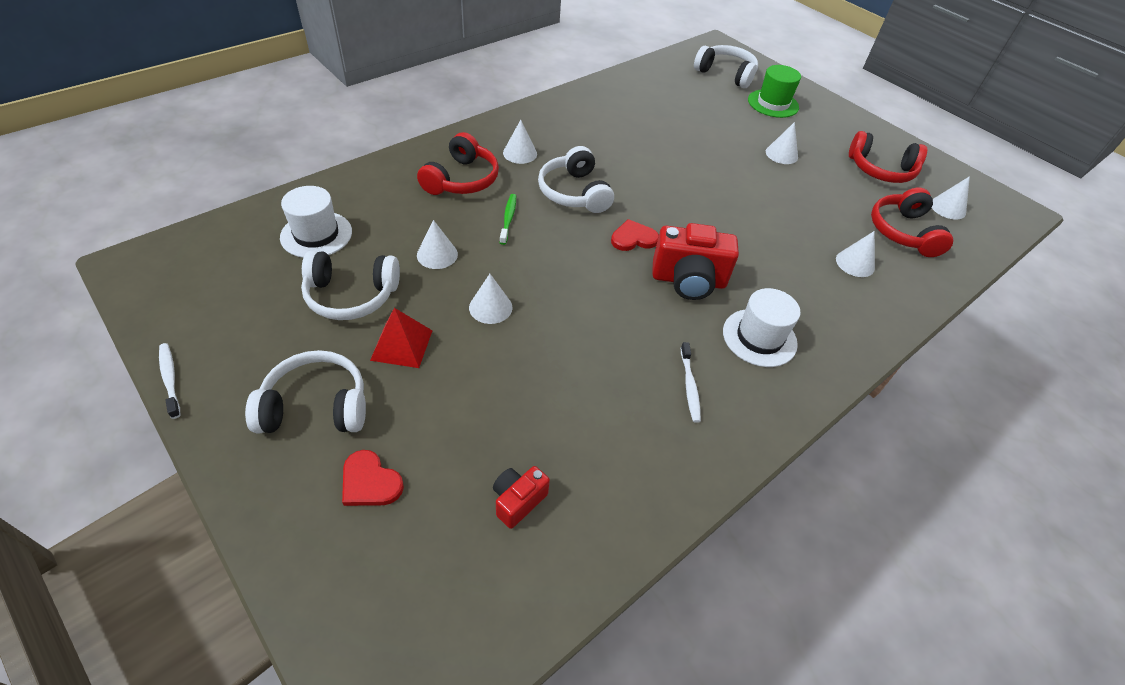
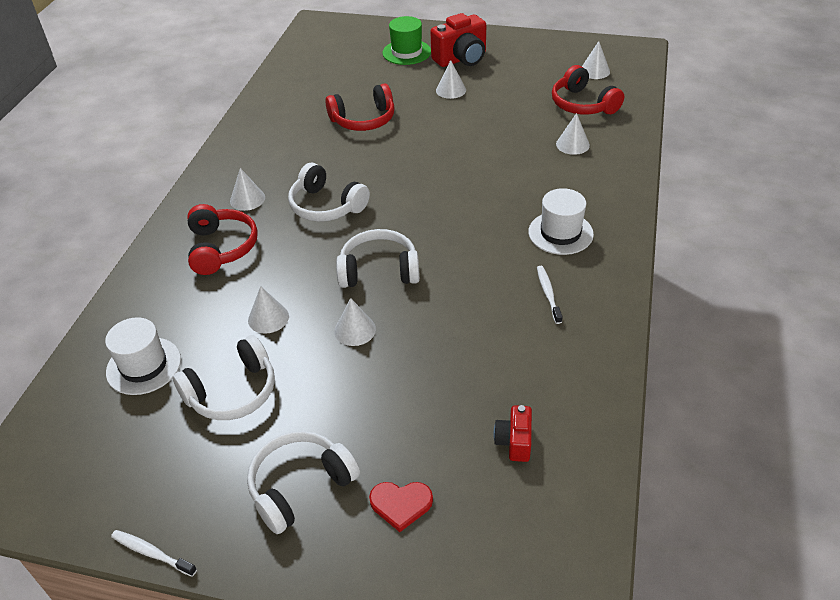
camera: 30 degrees left, 5 degrees down
(402, 345) = (317, 400): red pyramid -> none
(508, 219) = (295, 256): green toothbrush -> none
(633, 238) = (407, 215): red heart -> none
(688, 281) = (477, 222): red camera -> red camera (461, 59)
(689, 386) = (548, 294): white toothbrush -> white toothbrush turned 150 degrees counterclockwise
(726, 74) = (347, 45): white headphones -> white headphones (379, 270)
(881, 170) = (528, 66): red headphones -> red headphones (363, 120)

